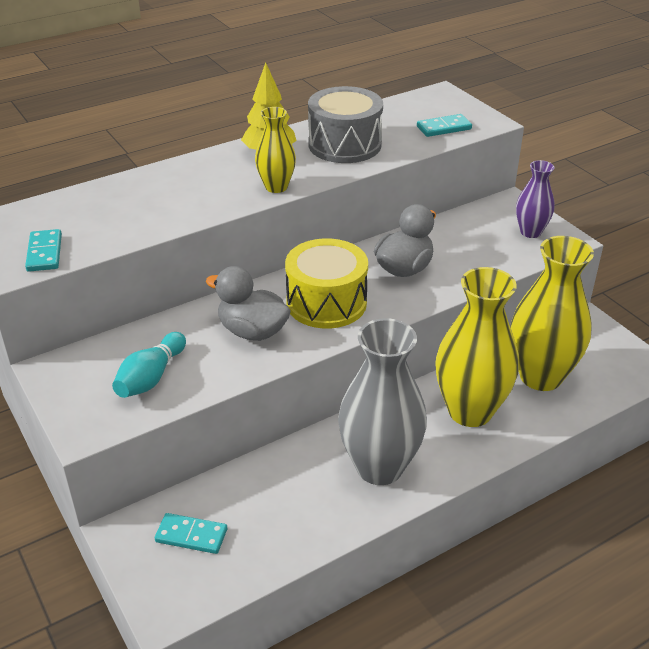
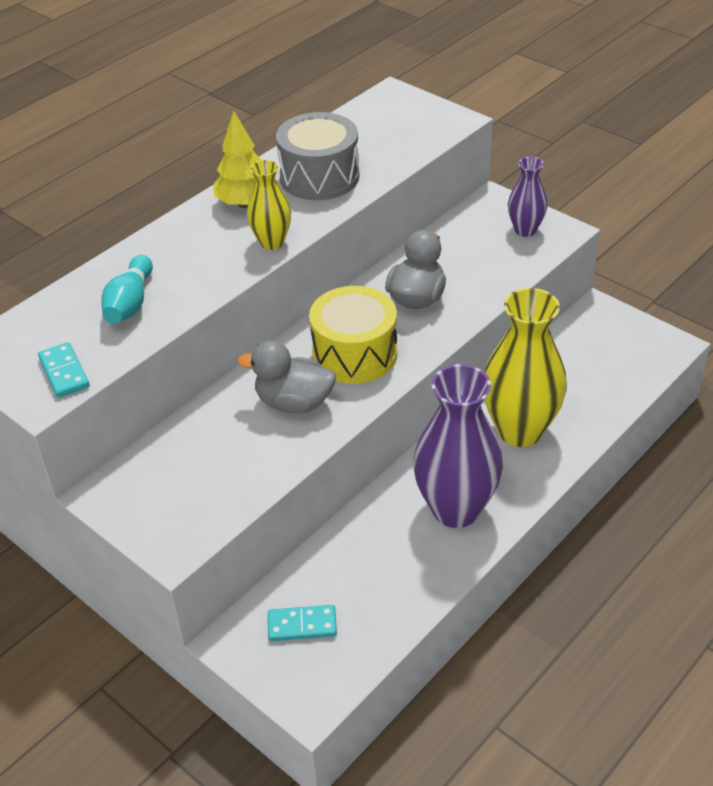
camera: 15 degrees left, 5 degrees up
(151, 377) = (213, 477): turquoise bowling pin -> turquoise bowling pin (130, 303)
(379, 467) = (455, 509): grey vase -> purple vase
(444, 128) = (413, 136): turquoise domino -> none
(540, 376) = (573, 378): yellow vase -> none

